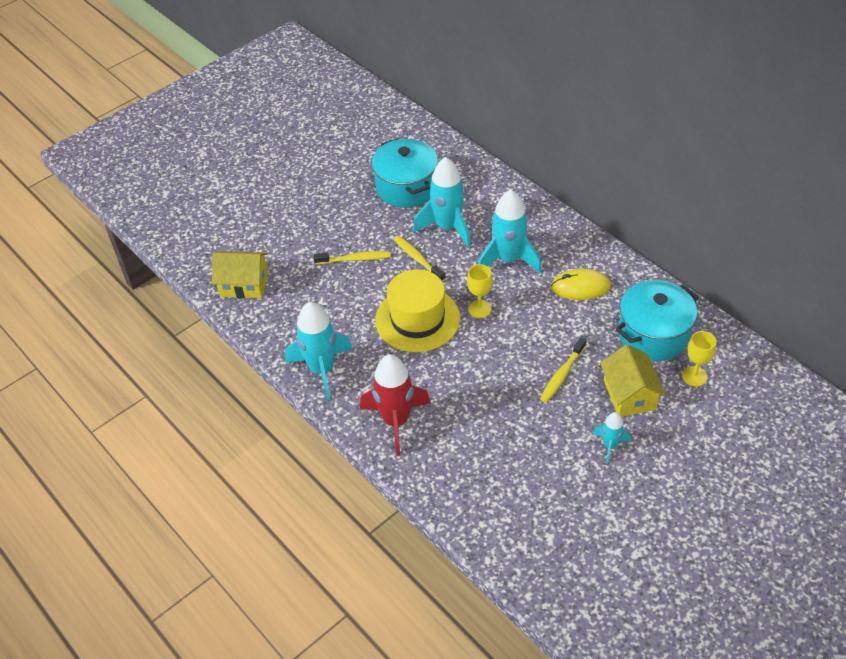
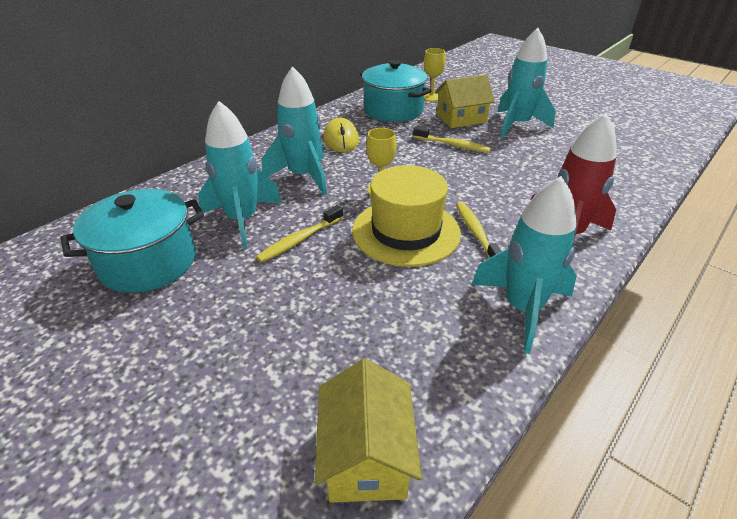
camera: 100 degrees left, 10 degrees down
(355, 259) = (298, 300): yellow toothbrush -> yellow toothbrush (476, 233)
(610, 445) = (517, 125): turquoise rocket -> turquoise rocket, size x1.92

